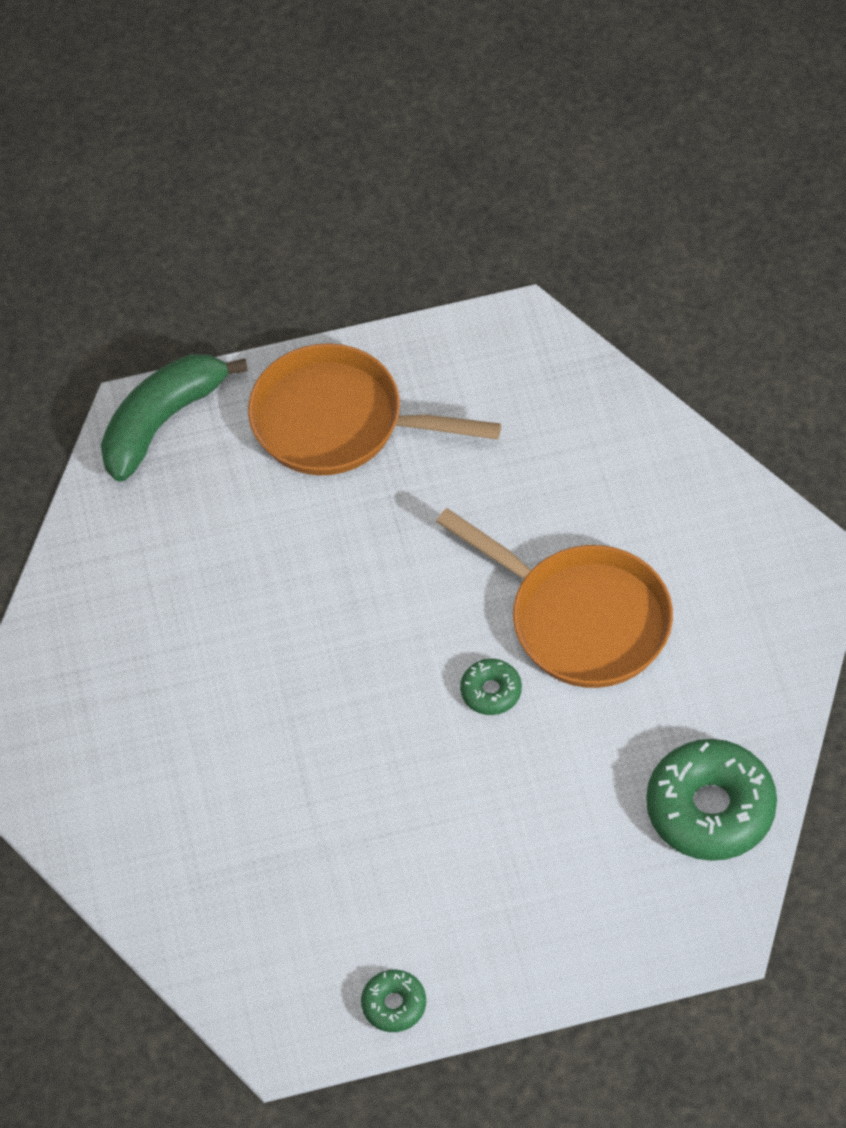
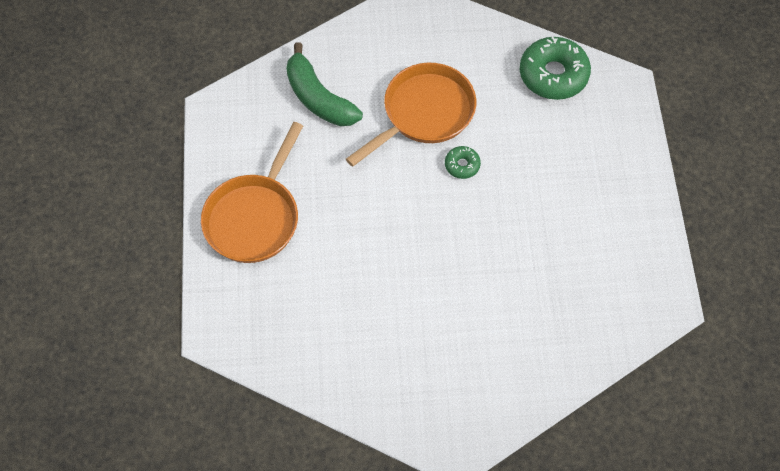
camera: 85 degrees left, 5 degrees up
(163, 421) = (225, 319): green banana -> green banana (318, 98)
(394, 1004) = (652, 244): green donut -> none

